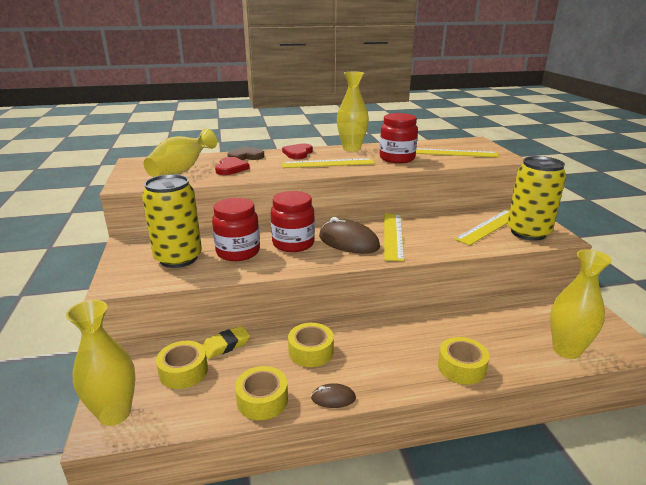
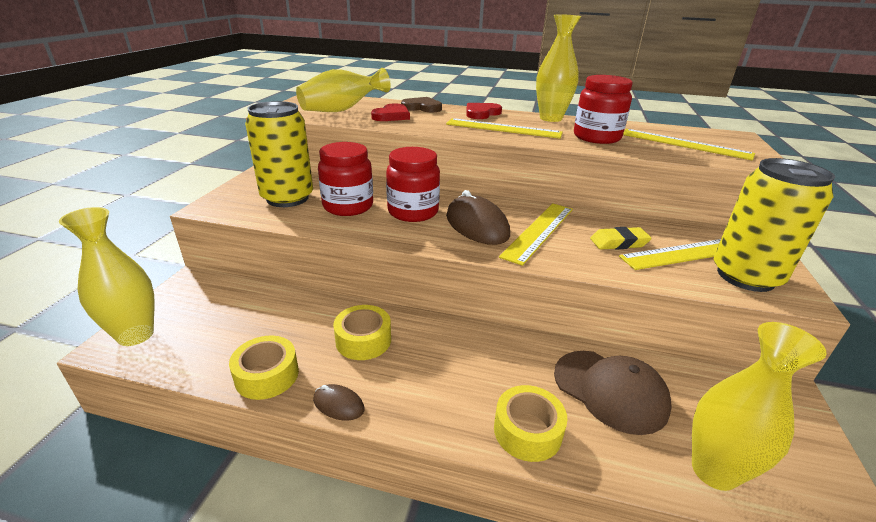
camera: 25 degrees right, 5 degrees up
(183, 371) = (227, 316): yellow tape -> none
(226, 345) = (288, 303): yellow eraser -> yellow eraser (619, 242)
(488, 327) = (610, 390): none -> brown cap

